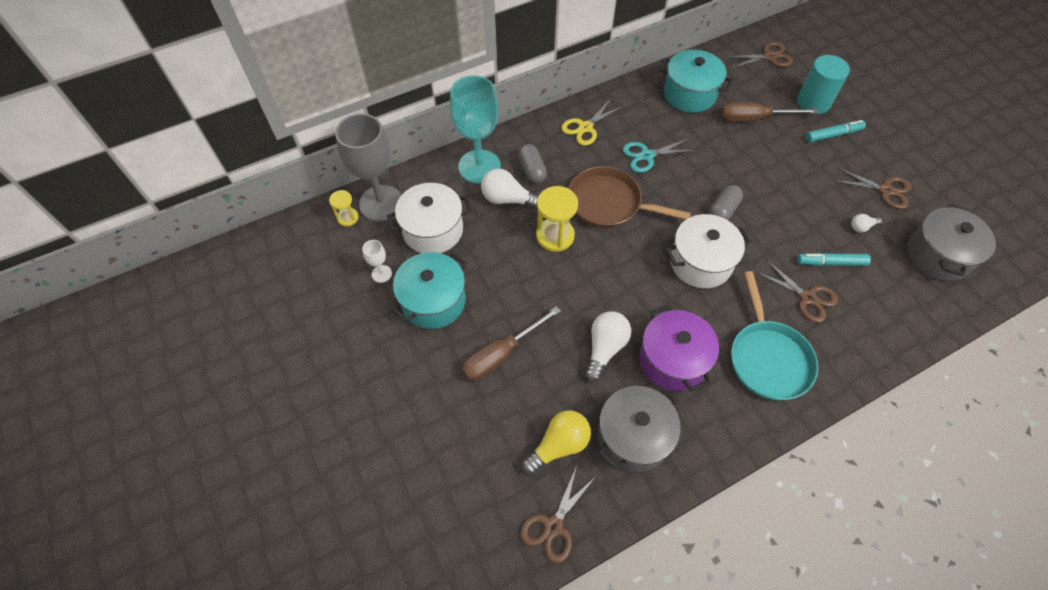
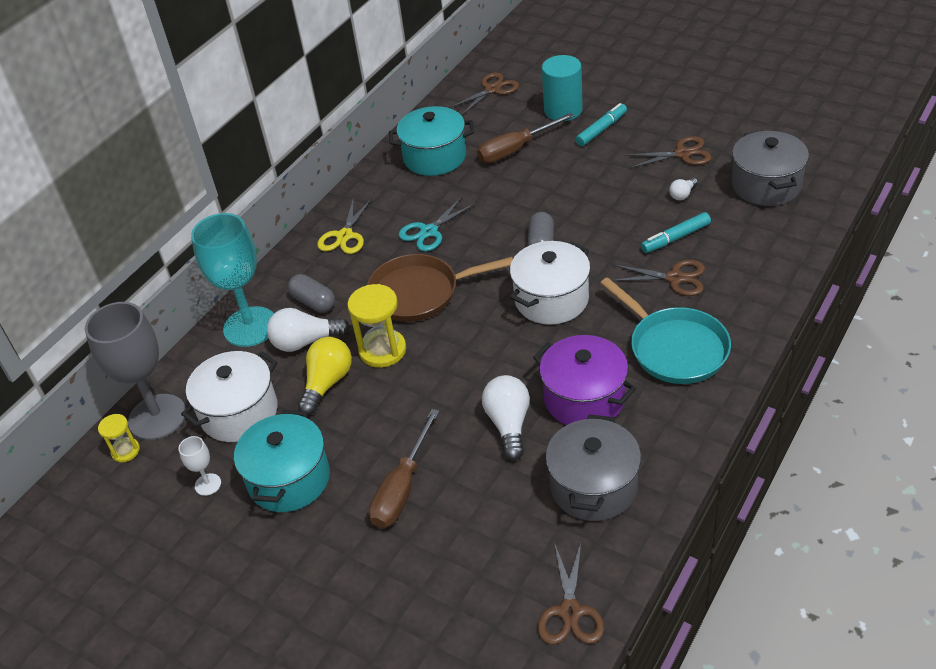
camera: 25 degrees left, 15 degrees down
(559, 445) = (523, 536): yellow light bulb -> yellow light bulb (327, 383)

